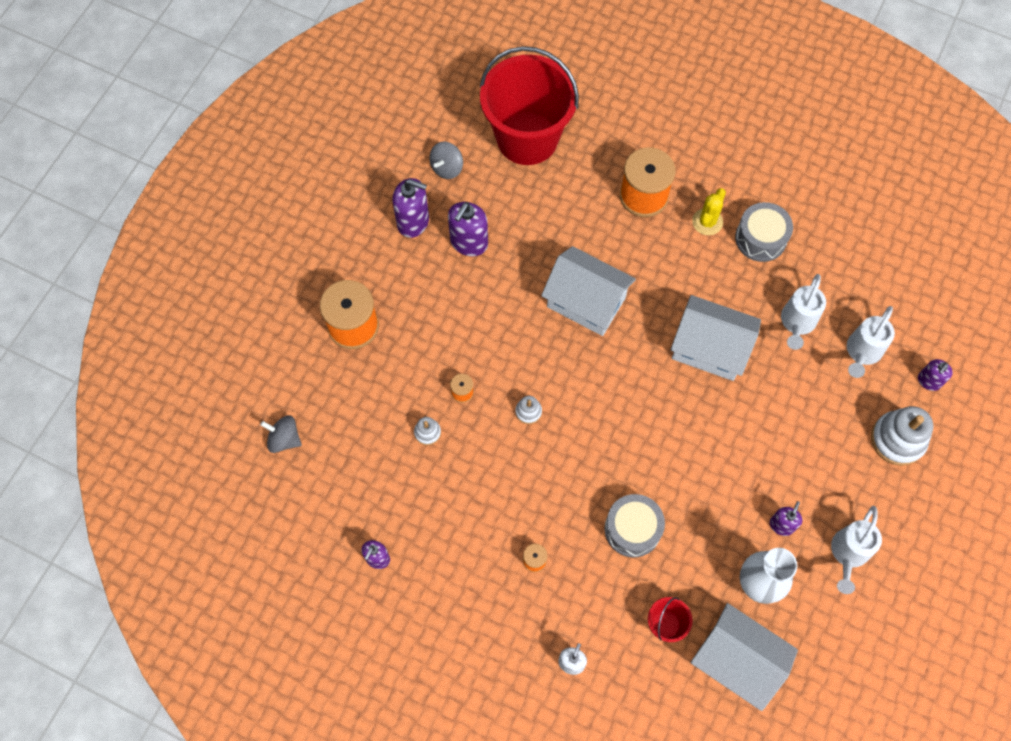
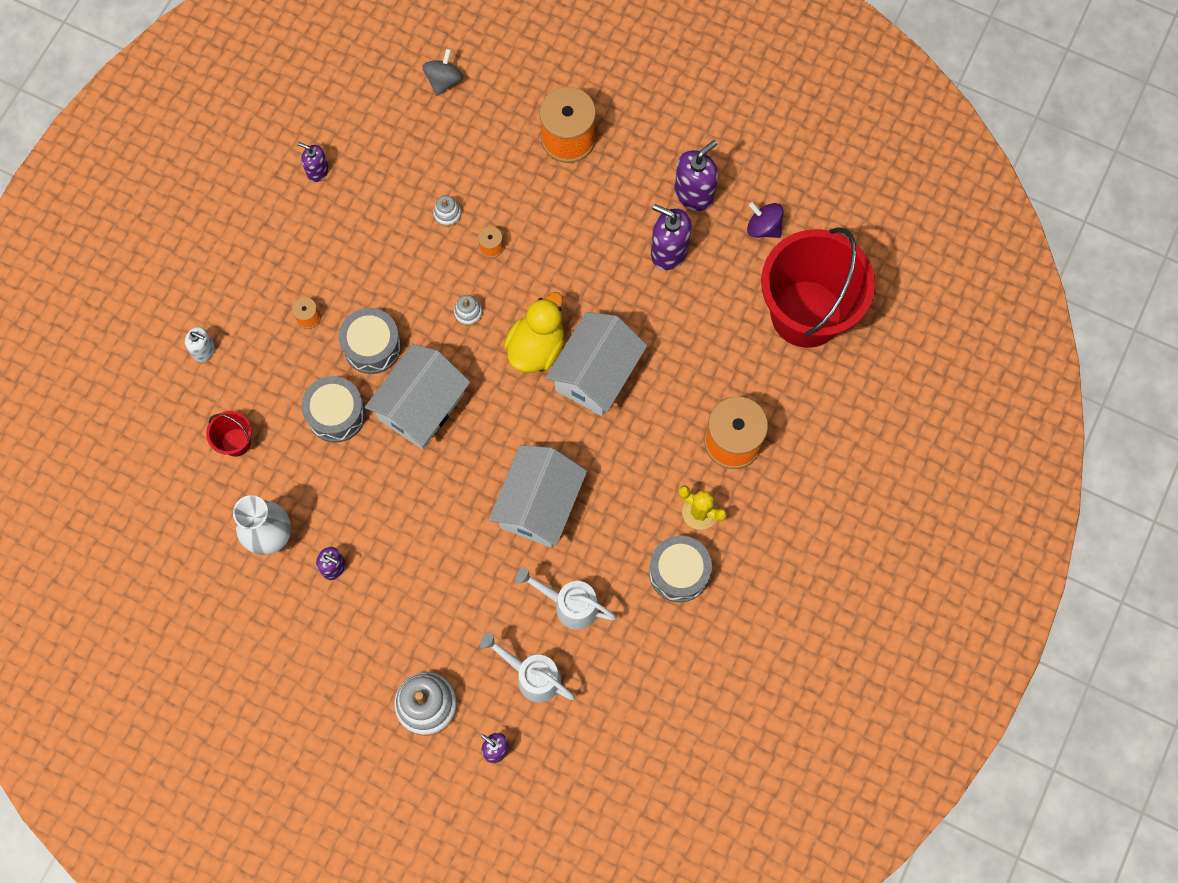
camera: 90 degrees right, 5 degrees up
(413, 221) = (694, 194): purple soap dispenser -> purple soap dispenser turned 150 degrees counterclockwise
(447, 168) = (763, 227): grey spinning top -> purple spinning top
(562, 352) = (536, 347): none -> yellow duck
(563, 498) = (372, 346): none -> grey drum
(736, 661) = (195, 510): white house -> white house (421, 406)
(848, 554) = (299, 635): white watering can -> none

